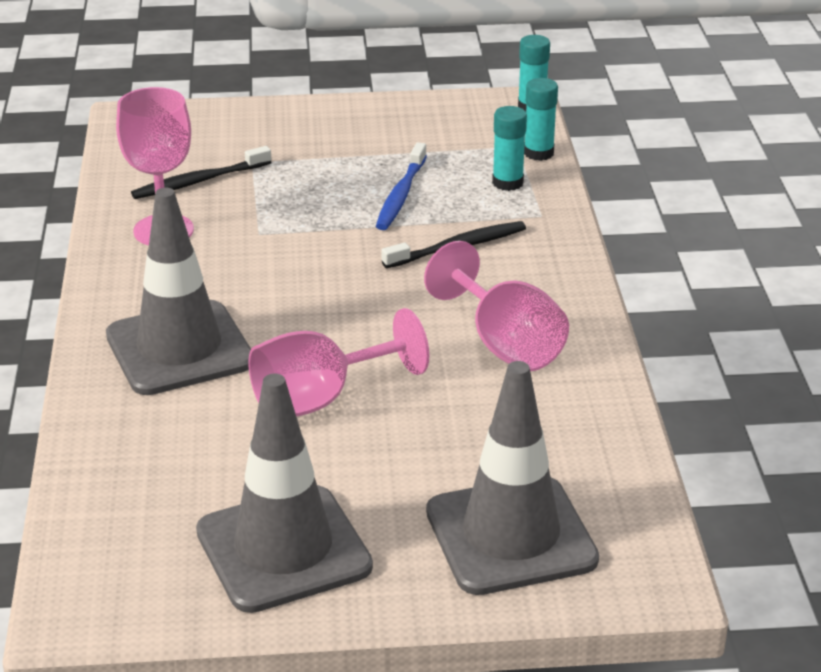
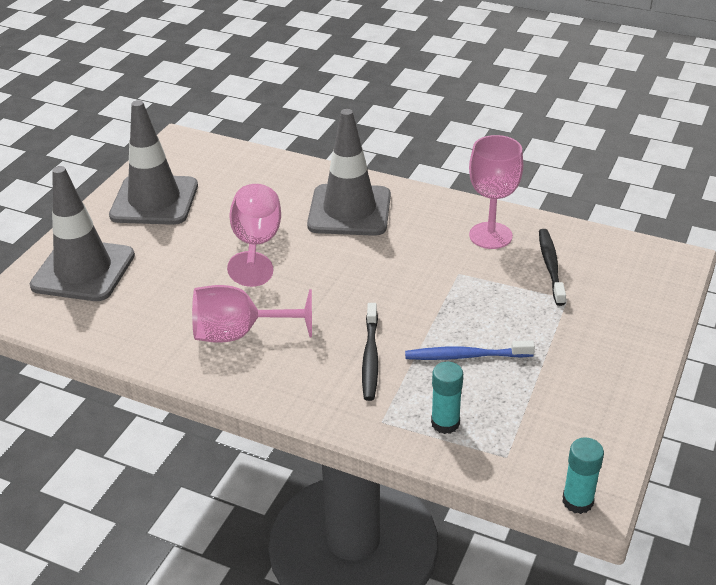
camera: 120 degrees right, 5 degrees up
(401, 195) = (466, 356): blue toothbrush -> blue toothbrush turned 45 degrees counterclockwise
(538, 153) = (484, 465): turquoise glue stick -> none

